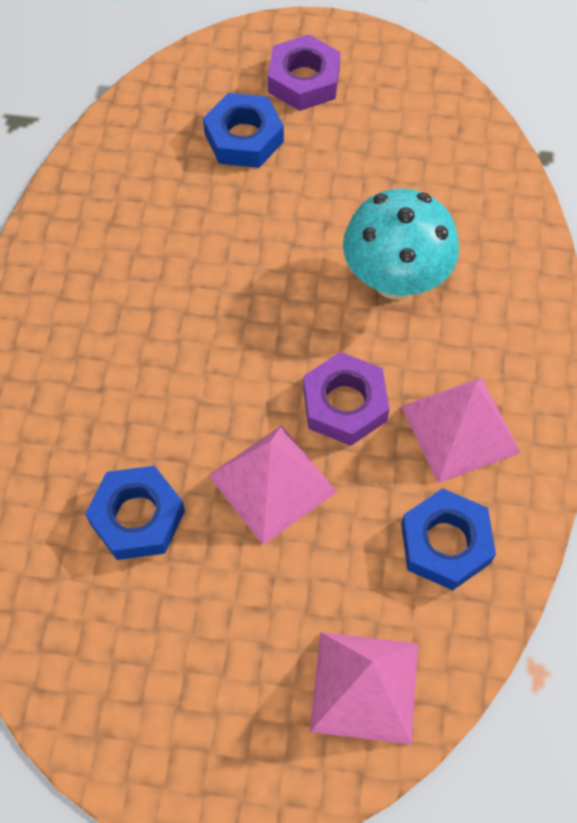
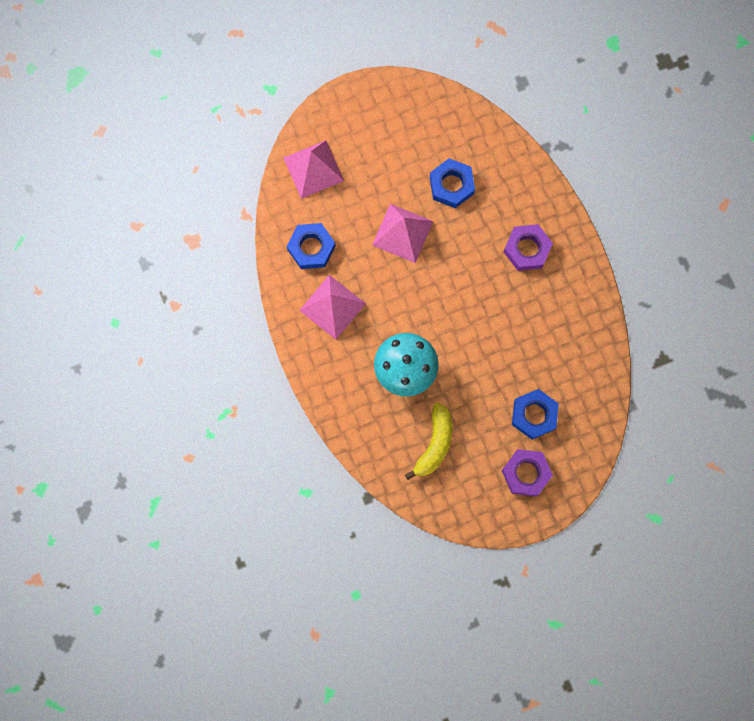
camera: 150 degrees right, 15 degrees up
(344, 404) = (392, 289): purple nut -> purple nut (527, 249)
(409, 170) = (434, 444): none -> yellow banana

